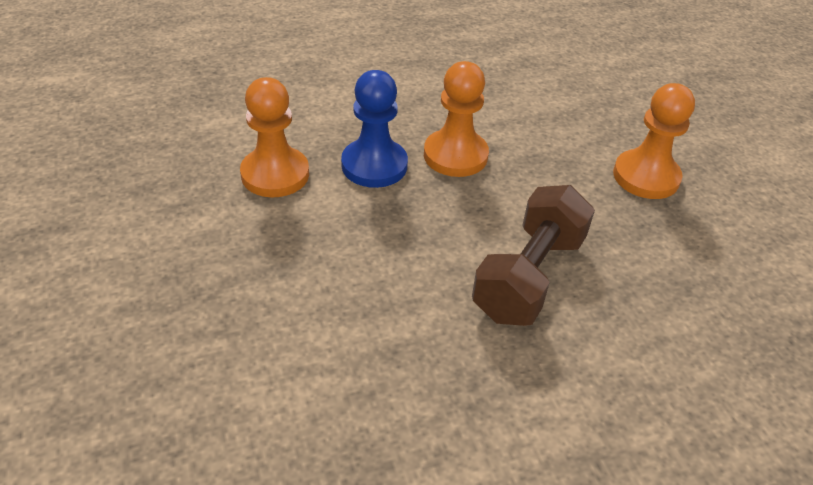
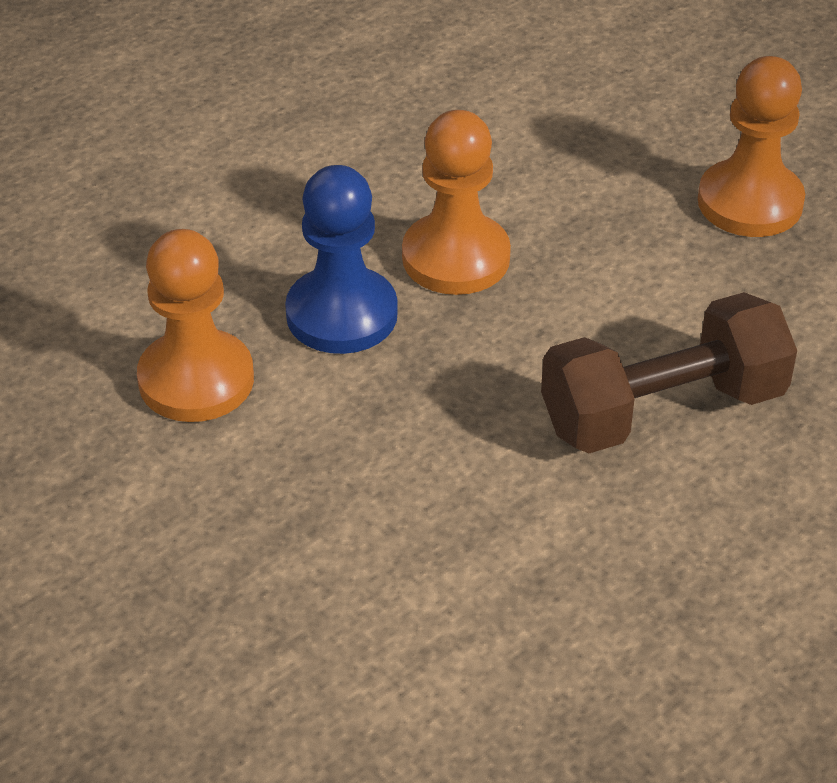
camera: 20 degrees left, 0 degrees up
(528, 276) = (662, 410): brown dumbbell -> brown dumbbell turned 60 degrees clockwise

